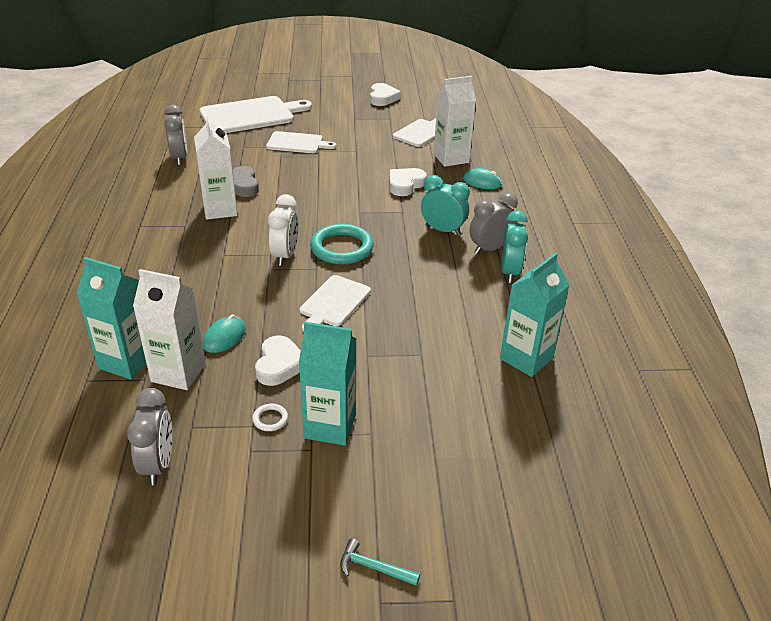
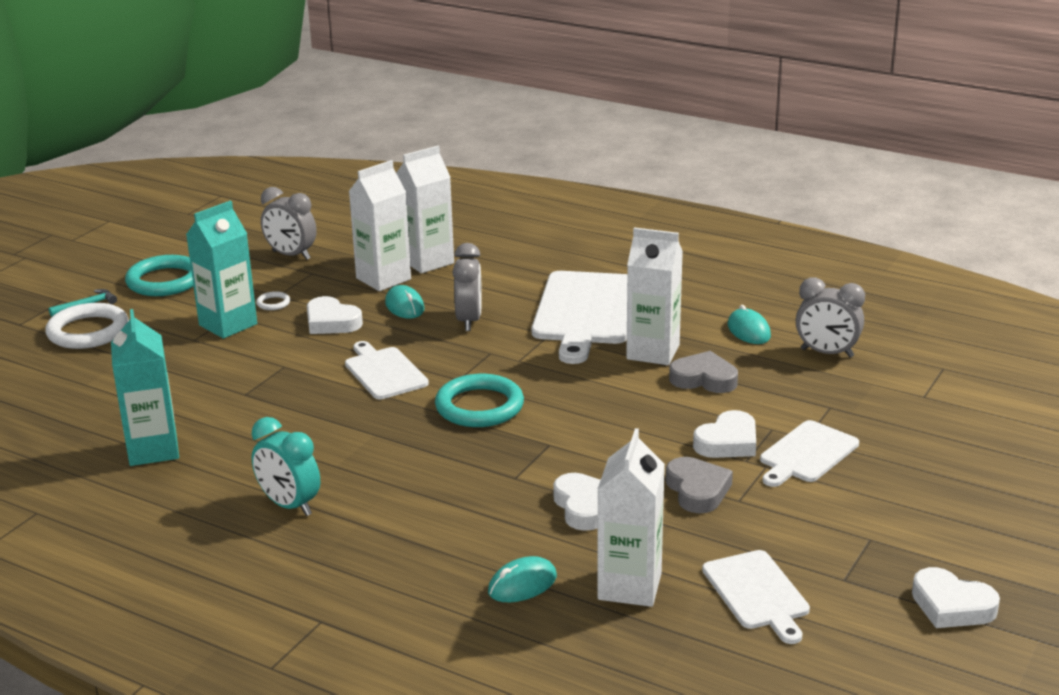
camera: 125 degrees right, 10 degrees down
(127, 361) = (427, 261): turquoise carton -> white carton
(166, 186) = (748, 331): none -> turquoise mouse
(251, 115) = (948, 439): white cutting board -> white cutting board (585, 312)
(277, 535) = (165, 281): none -> turquoise ring
(285, 255) = (505, 368): white clock -> none
(306, 164) = (728, 442): none -> white heart
(359, 161) = (697, 490): none -> grey heart
(419, 523) = (88, 331): none -> white ring
(443, 230) = (434, 492): turquoise clock -> none
(490, 248) = (352, 512): grey clock -> grey clock (469, 321)

